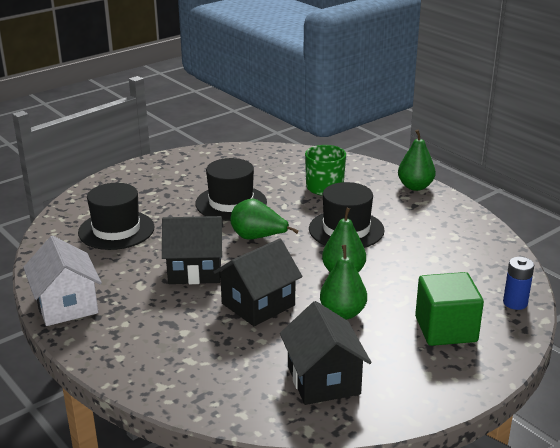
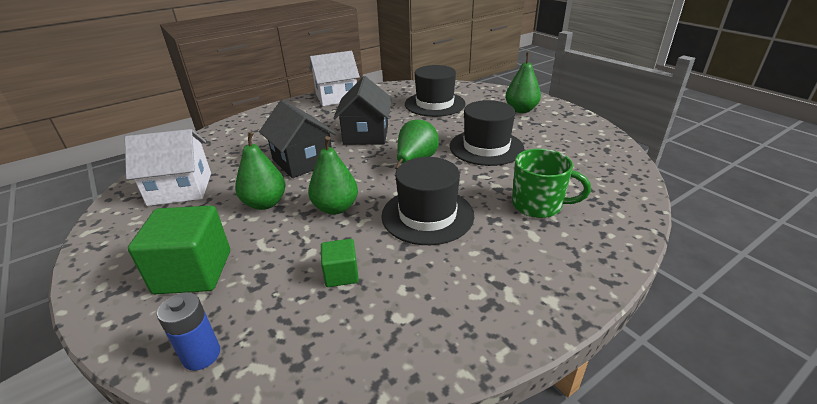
camera: 95 degrees right, 5 degrees up
(323, 380) = (180, 189): black house -> white house
(415, 186) = (564, 293): green pear -> green pear (521, 110)
(425, 260) = (341, 274): none -> green cube

